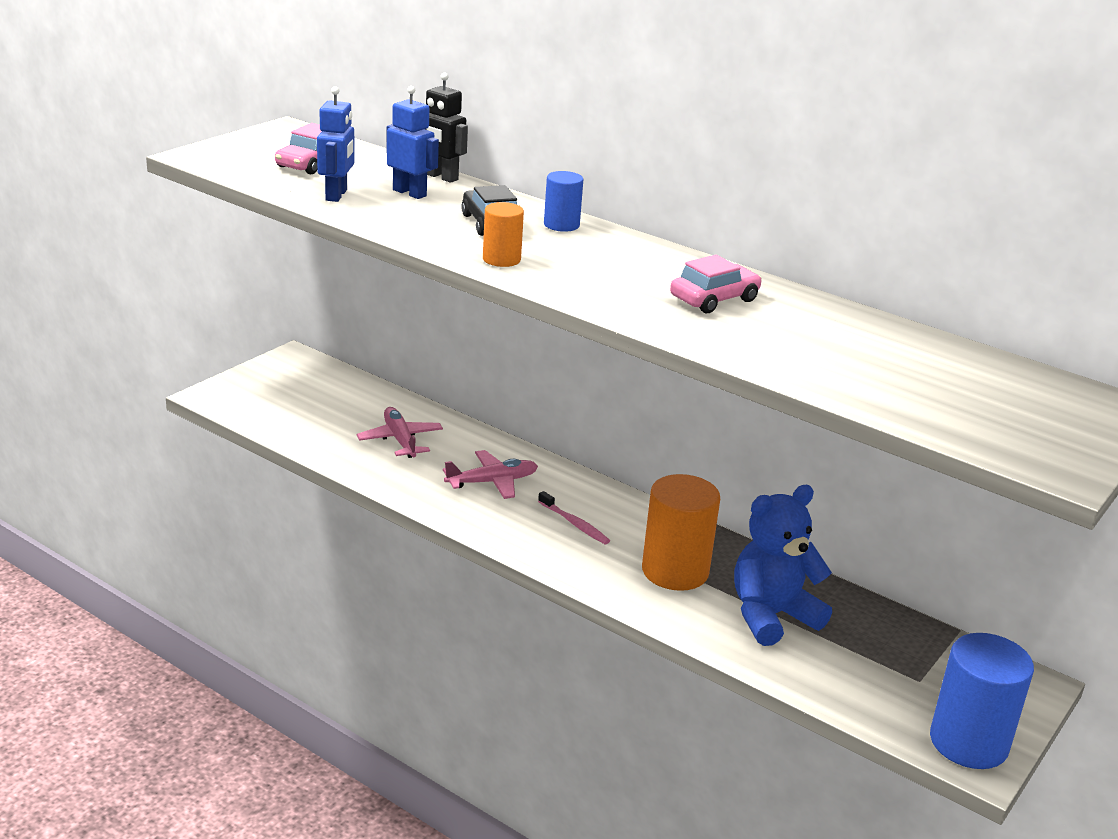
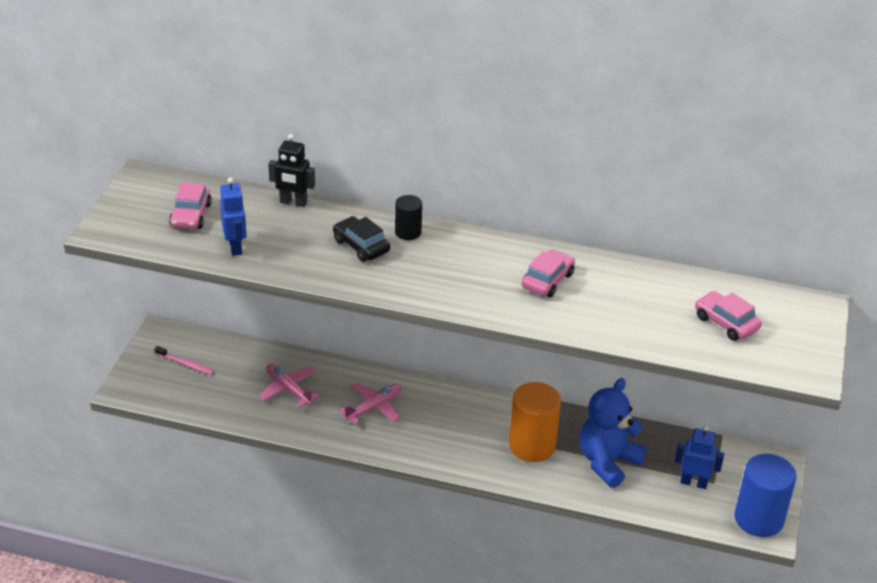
camera: 20 degrees left, 10 degrees up
(410, 193) = (284, 228): blue robot -> blue robot (693, 483)
(501, 259) = (392, 283): orange cylinder -> none
(561, 225) = (408, 232): blue cylinder -> black cylinder
(574, 524) = (448, 426): pink toothbrush -> pink toothbrush (185, 364)
(953, 390) = (726, 323): none -> pink car

